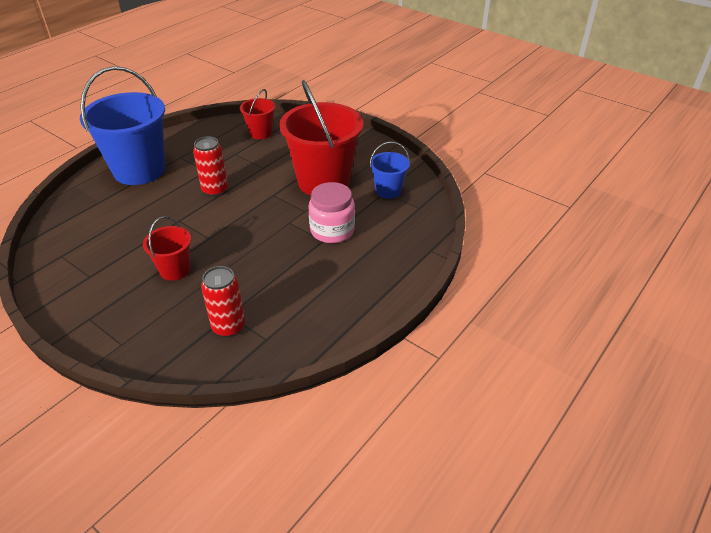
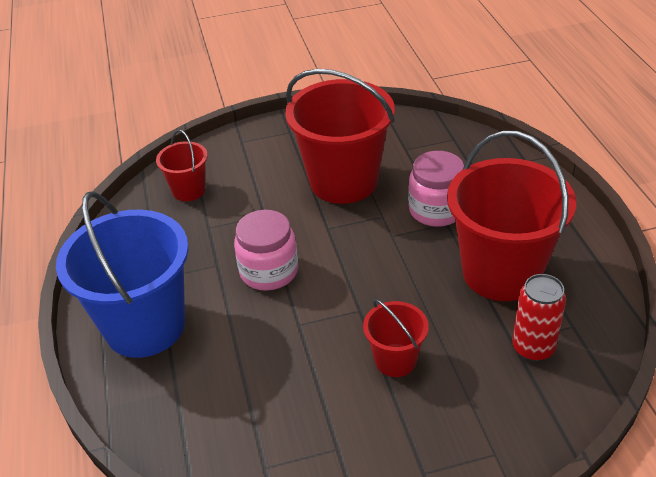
camera: 50 degrees left, 0 degrees up
(215, 190) = (269, 271): red can -> pink jar
(293, 284) = (501, 272): none -> red bucket
(388, 191) = (406, 145): blue bucket -> none

